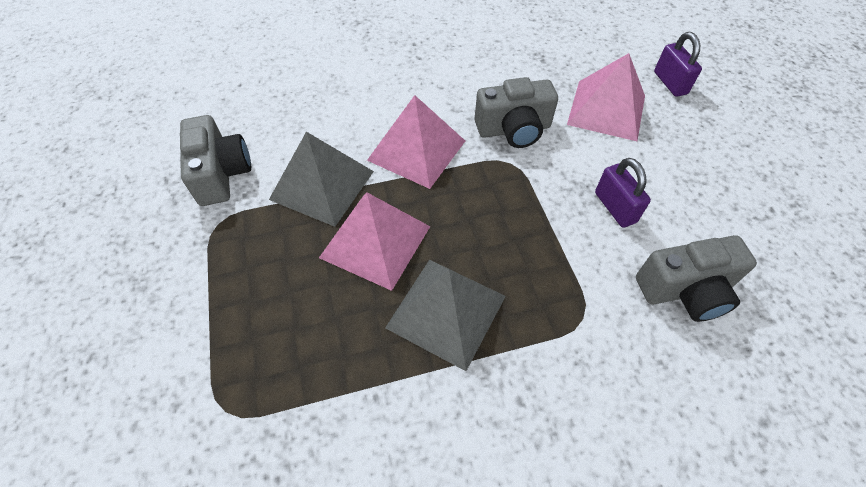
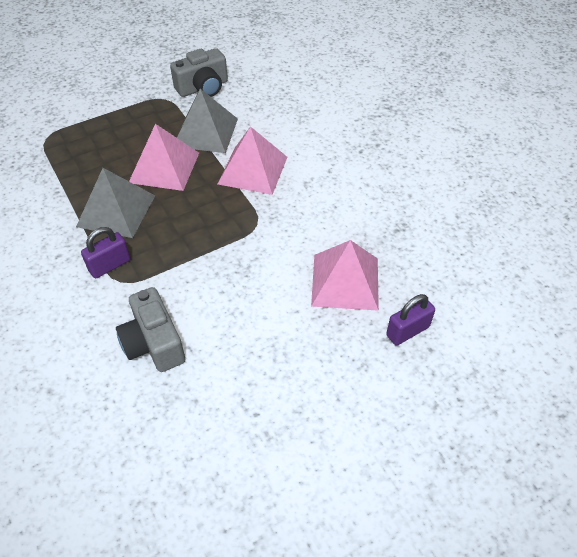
camera: 75 degrees right, 5 degrees down
(514, 129) = (295, 221): grey camera -> none
(615, 207) = (227, 294): purple padlock -> purple padlock (110, 265)

